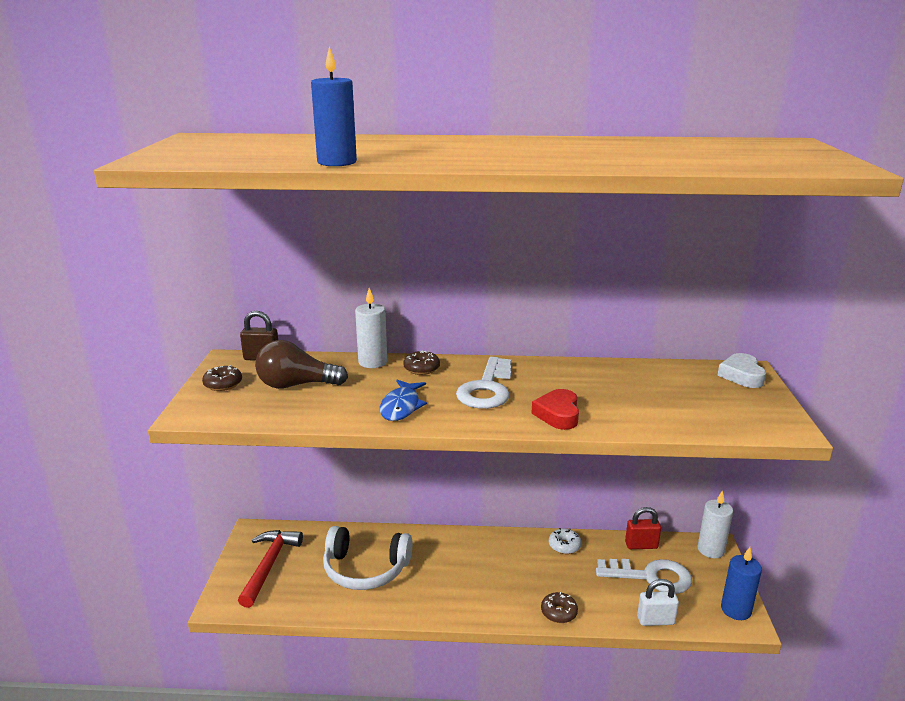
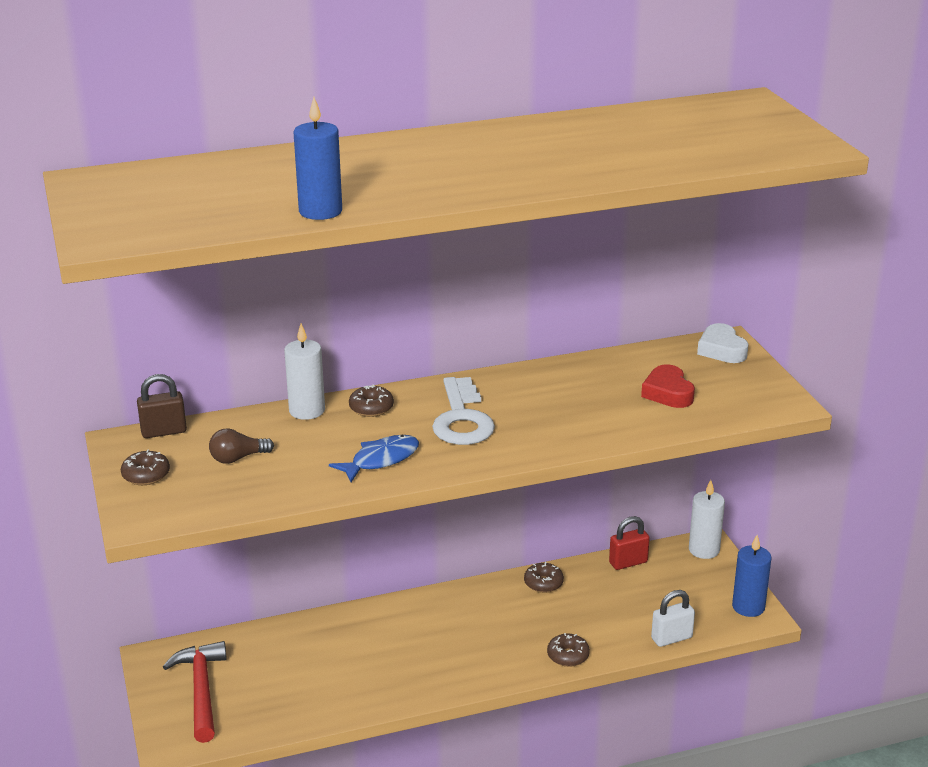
camera: 20 degrees left, 5 degrees up
(296, 385) = (237, 458): brown light bulb -> brown light bulb, size x0.59
(365, 569) = (324, 665): white headphones -> none
(401, 407) = (381, 460): blue fish -> blue fish turned 120 degrees counterclockwise
(558, 414) = (555, 434): red heart -> red heart (668, 393)
(564, 546) = (543, 583): white donut -> brown donut
(651, 576) = (651, 594): white key -> none

